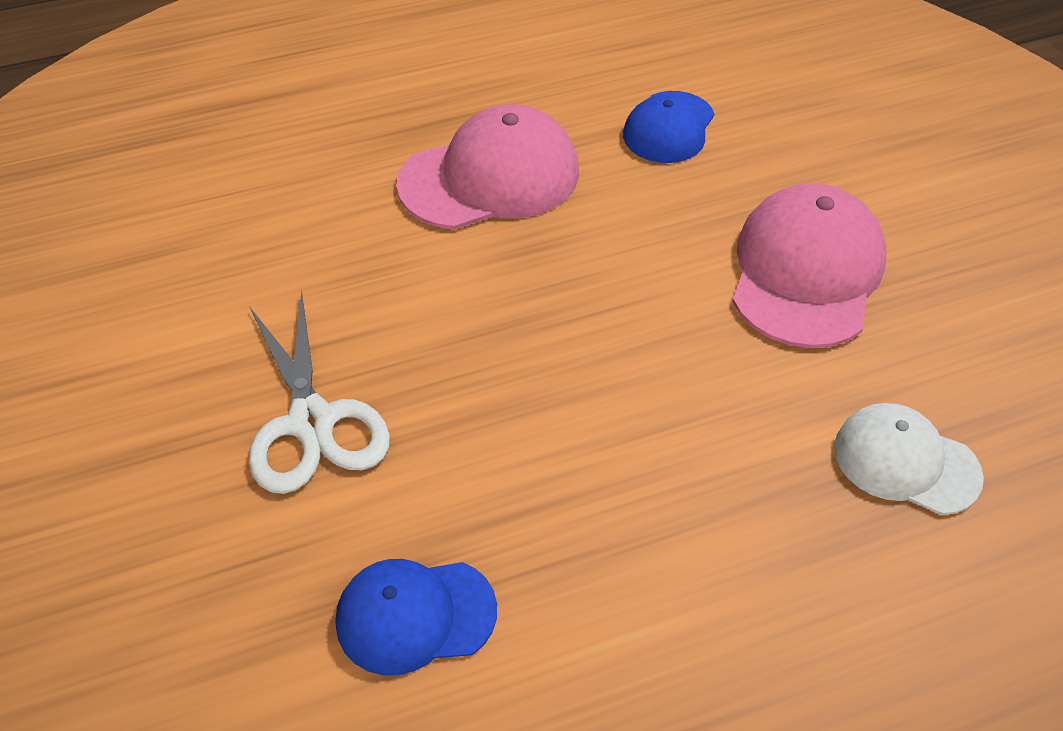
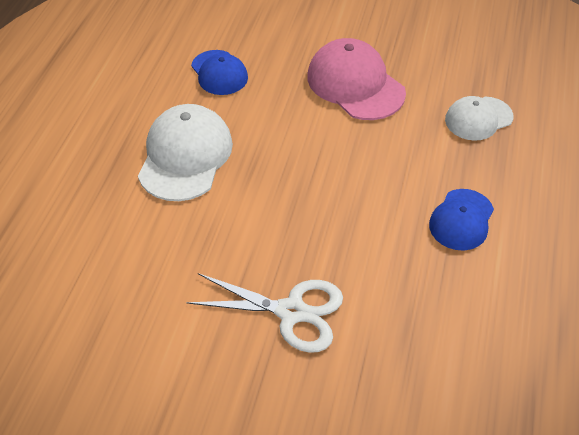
camera: 55 degrees left, 0 degrees up
(415, 615) = (438, 324): blue cap -> blue cap (461, 220)
(490, 177) = (185, 156): pink cap -> white cap

